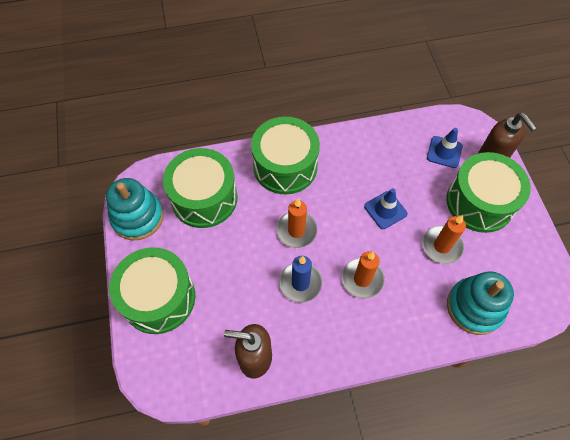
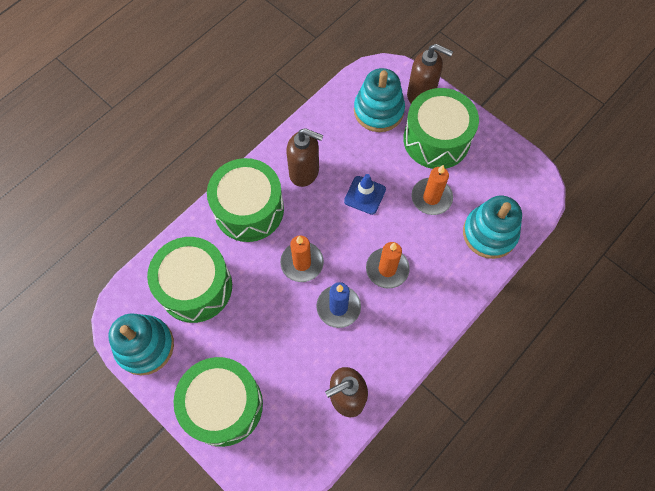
camera: 35 degrees left, 5 degrees up
(348, 164) = (304, 172): none -> brown soap dispenser
(444, 152) = (378, 111): blue traffic cone -> turquoise stacking toy

